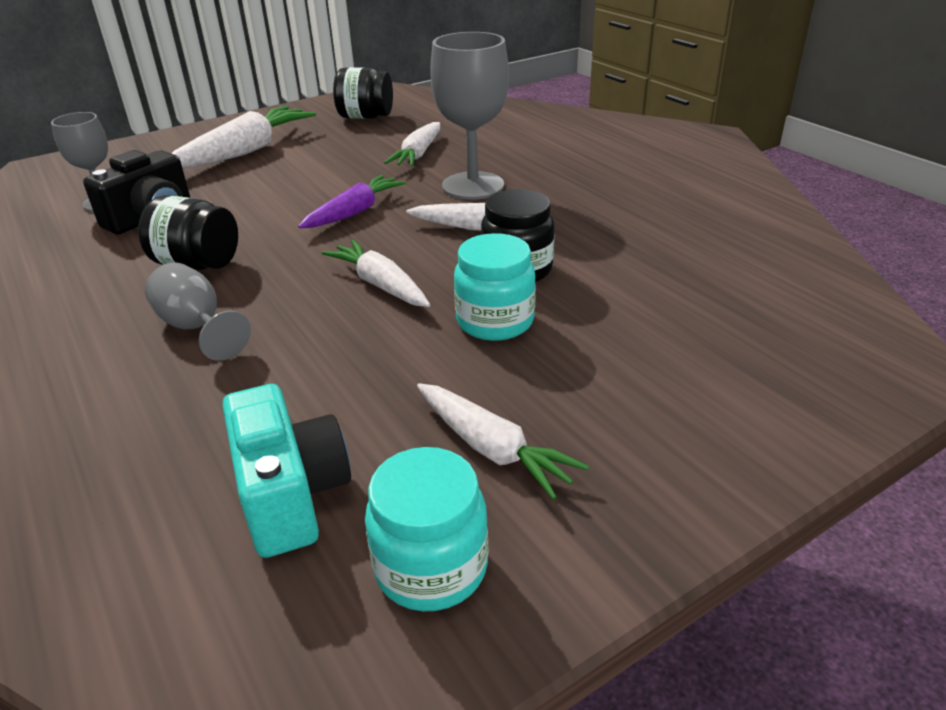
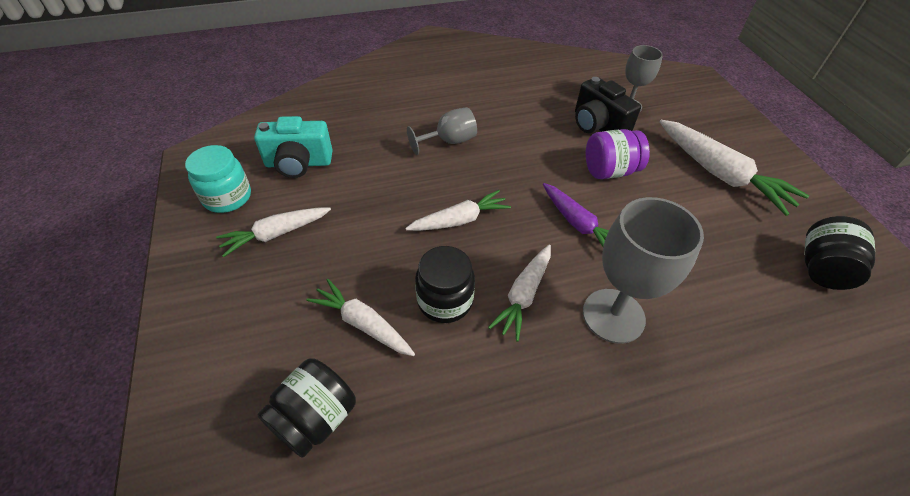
camera: 105 degrees right, 15 degrees up
(197, 264) = (523, 143): black jar -> black jar (315, 418)
(251, 203) = (609, 171): none -> purple jar
(418, 154) = (703, 291): white carrot -> white carrot (362, 323)
(495, 321) = (385, 267): turquoise jar -> none

